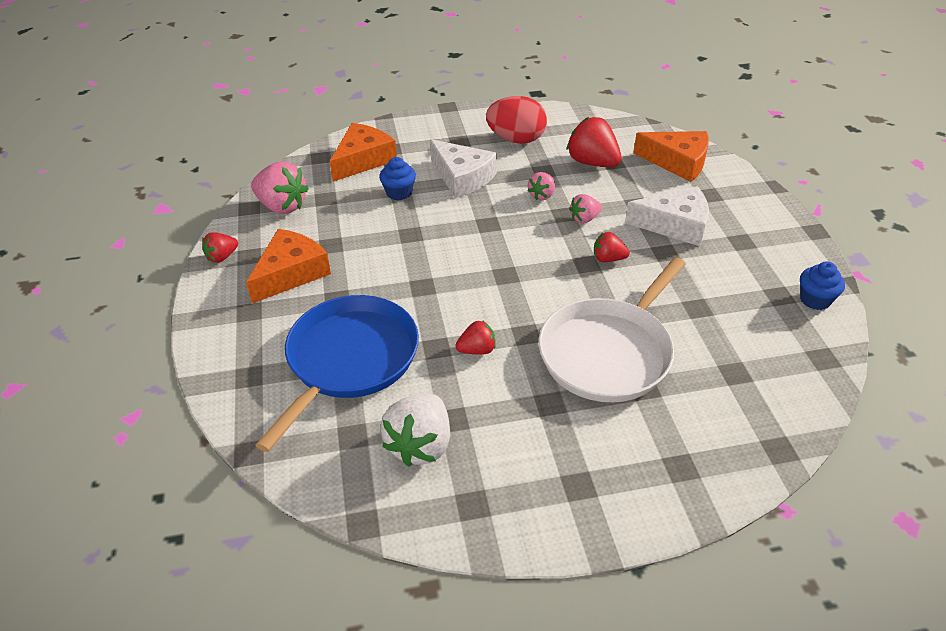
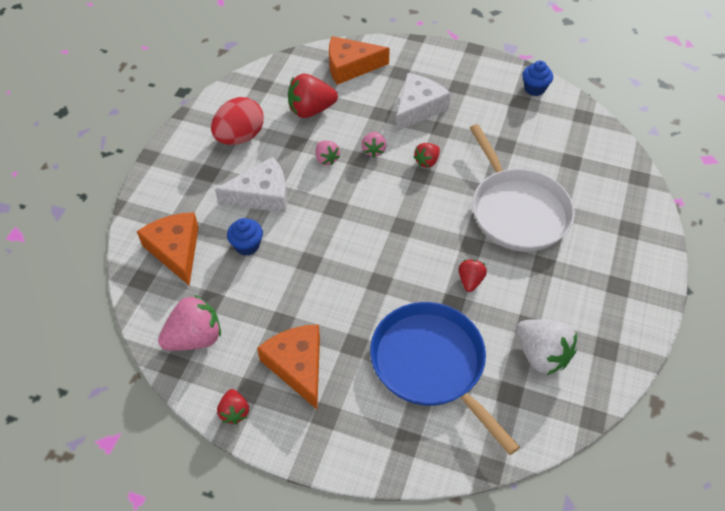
camera: 60 degrees left, 10 degrees up
(677, 162) = (350, 66): orange cheese -> orange cheese turned 150 degrees counterclockwise

